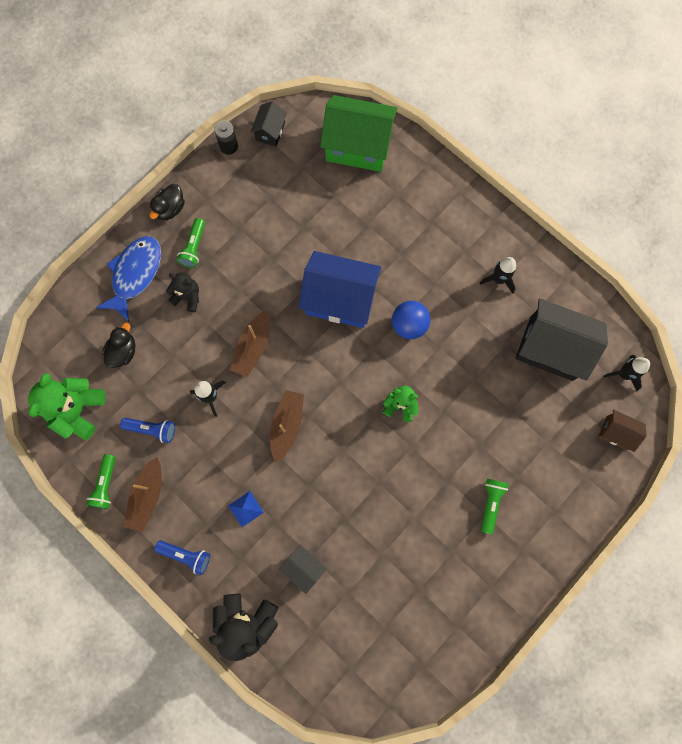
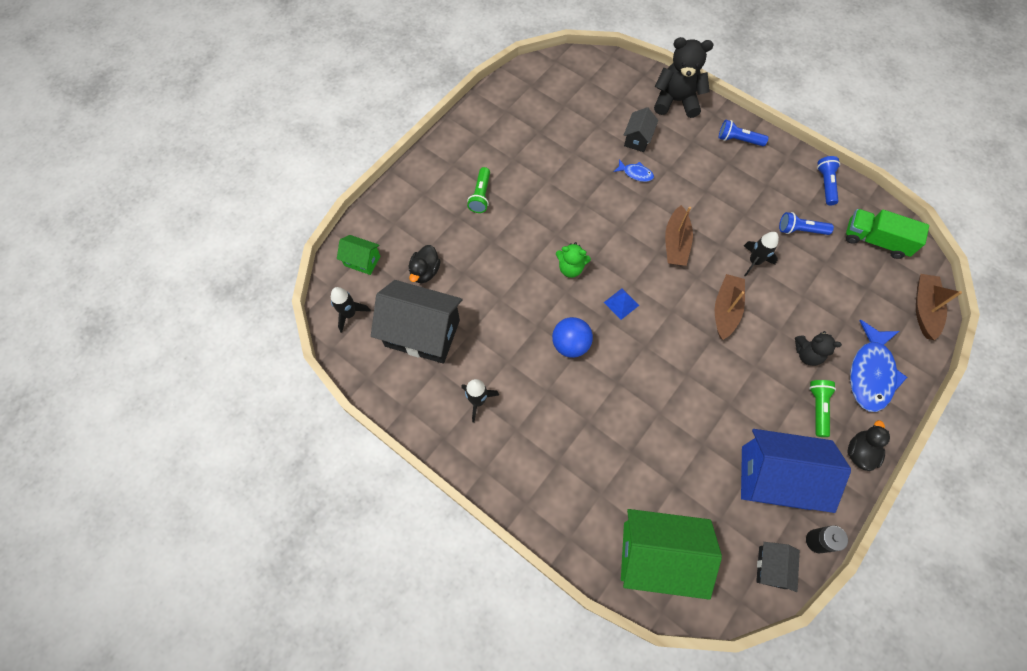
camera: 175 degrees right, 10 degrees down
(78, 410) = (875, 240): green teddy bear -> green truck
(106, 484) = (825, 184): green flashlight -> blue flashlight
(123, 352) = (853, 295): black duck -> black duck (425, 271)
(147, 496) = (785, 178): brown boat -> brown boat (924, 309)
(246, 509) = (697, 176): blue pyramid -> blue pyramid (621, 303)
(303, 567) = (637, 139): black house -> black house turned 75 degrees clockwise
(314, 518) = (635, 173): none -> blue fish
(340, 299) = (647, 365): blue house -> blue house (775, 477)
(616, 433) = (362, 261): brown house -> green house

